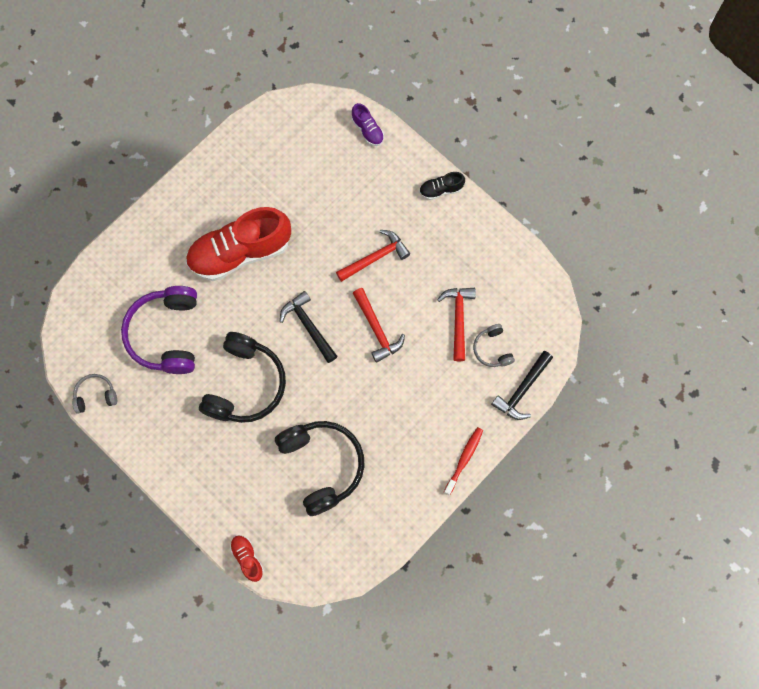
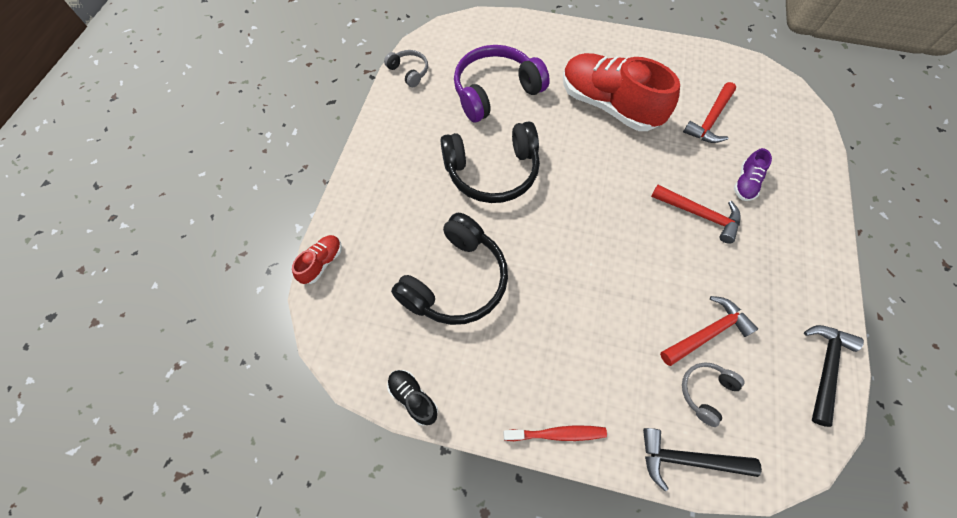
camera: 60 degrees right, 10 degrees down
(308, 326) = (586, 193): black hammer -> black hammer (825, 368)
(367, 130) = (809, 142): purple shoe -> purple shoe (745, 183)
(376, 329) = (630, 255): red hammer -> red hammer (710, 120)
(441, 190) = (821, 237): black shoe -> black shoe (413, 398)

